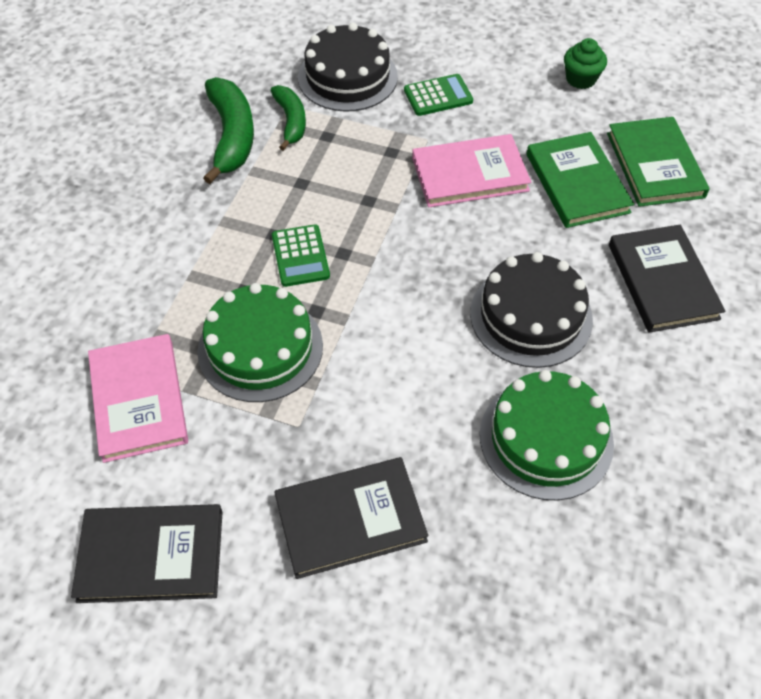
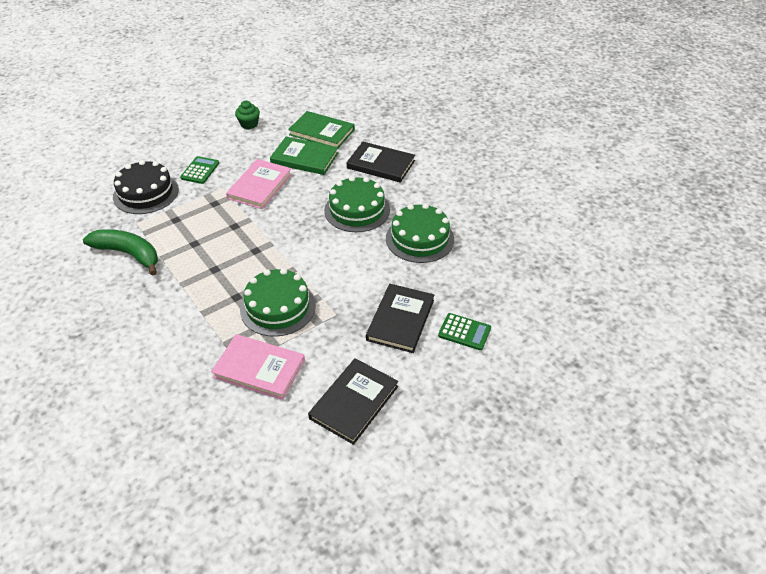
camera: 55 degrees left, 10 degrees down
(291, 121) = (148, 227): green banana -> none
(300, 256) = (239, 266): green calculator -> green calculator (464, 332)
(531, 316) = (357, 210): black cake -> green cake

